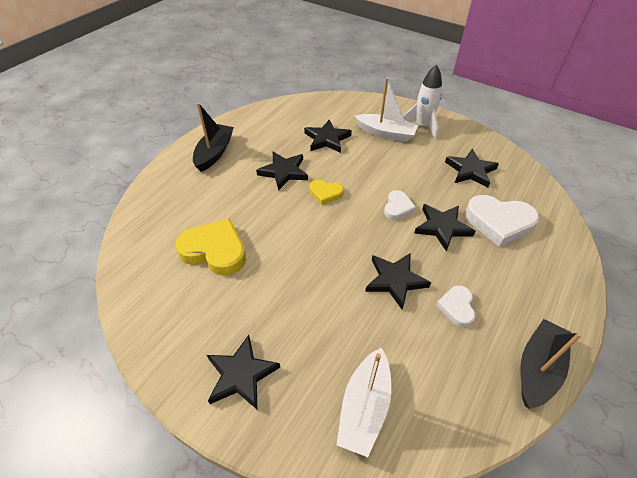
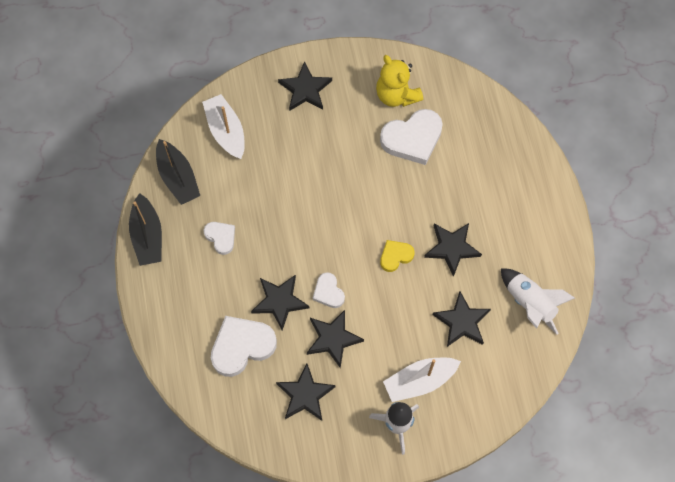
camera: 135 degrees right, 20 degrees up
(178, 293) = (396, 95): none -> yellow teddy bear
(214, 153) = (531, 215): black boat -> black boat (178, 177)
(215, 251) = (412, 139): yellow heart -> white heart
(278, 122) = (530, 303): none -> white rocket
(395, 280) = (275, 223): black star -> black star (333, 339)

